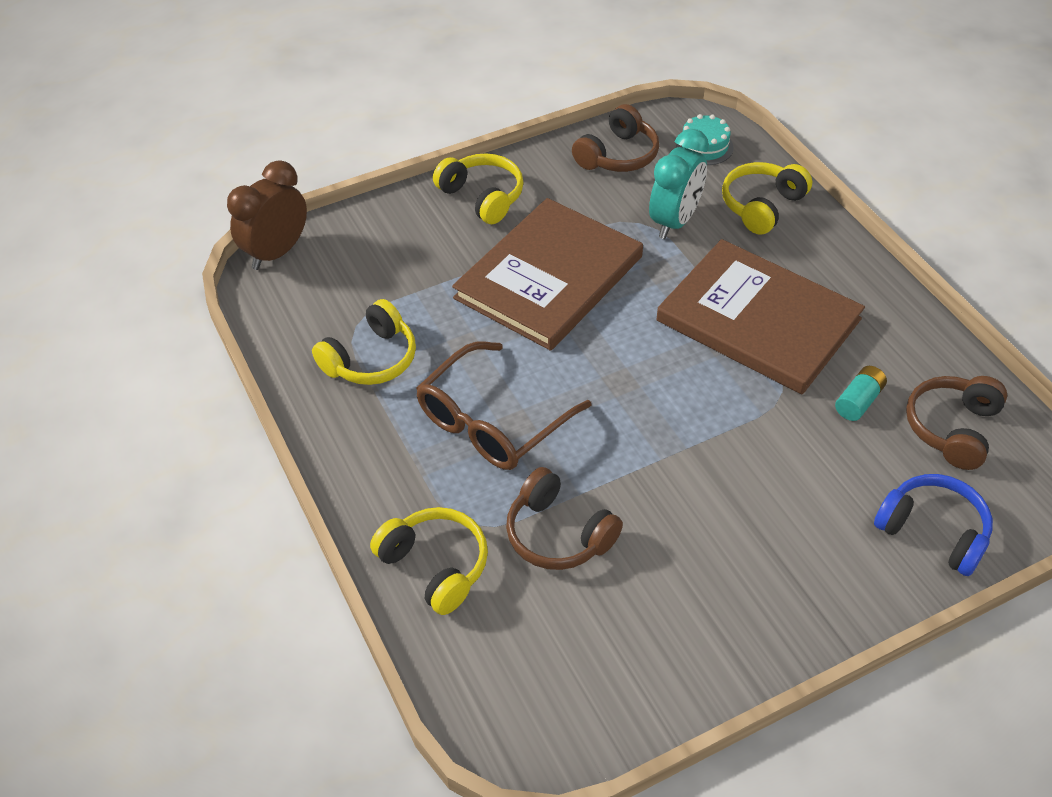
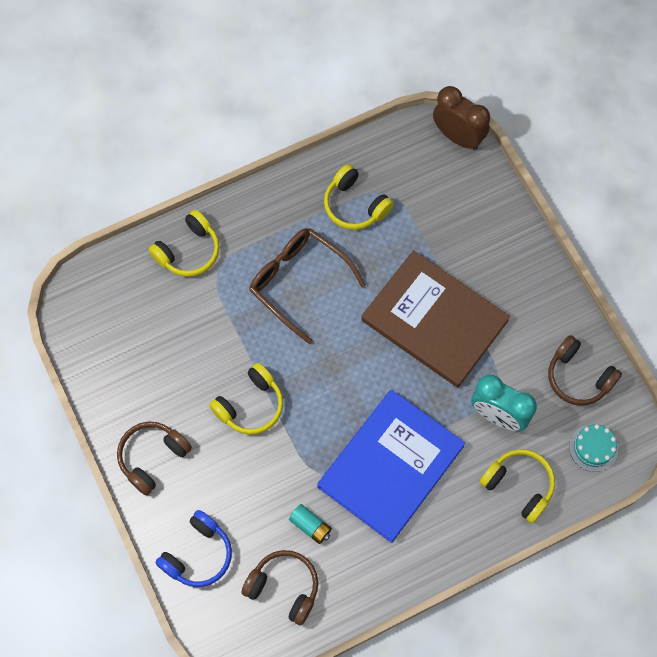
camera: 90 degrees right, 20 degrees up
(482, 197) = (523, 273): yellow headphones -> yellow headphones (250, 405)
(558, 534) = (207, 321): brown headphones -> brown headphones (152, 458)
(758, 320) = (390, 466): brown book -> blue book

